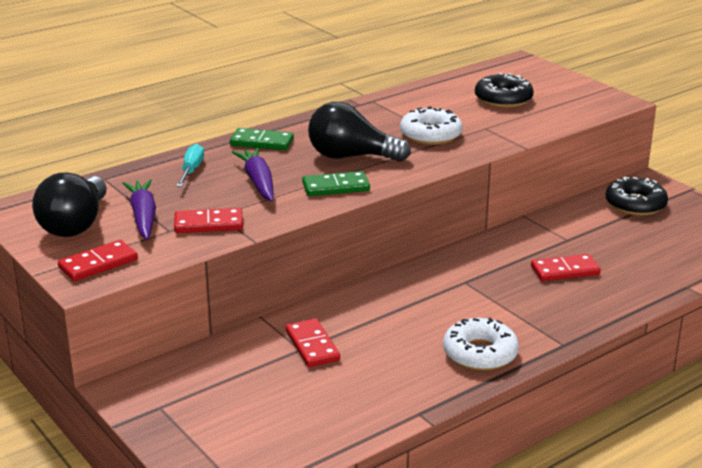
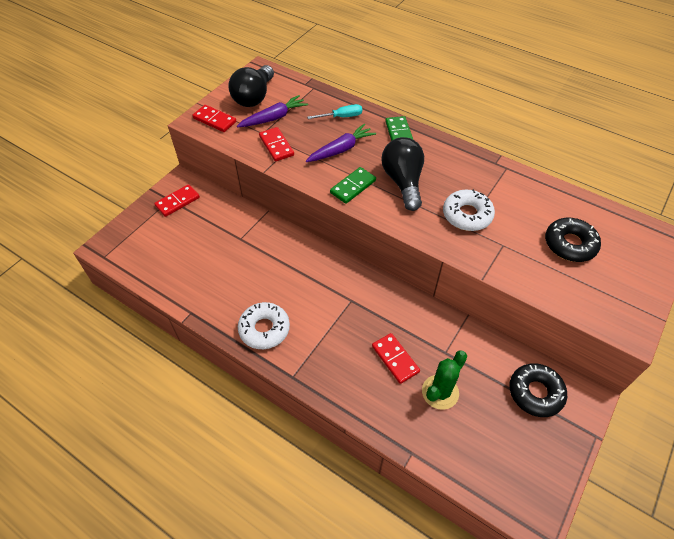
camera: 70 degrees right, 25 degrees up
(75, 224) = (254, 97): black light bulb -> black light bulb turned 60 degrees counterclockwise
(312, 346) = (245, 243): red domino -> red domino (177, 202)
(336, 187) = (353, 187): green domino -> green domino turned 75 degrees clockwise
(618, 254) = (440, 392): none -> green cactus

